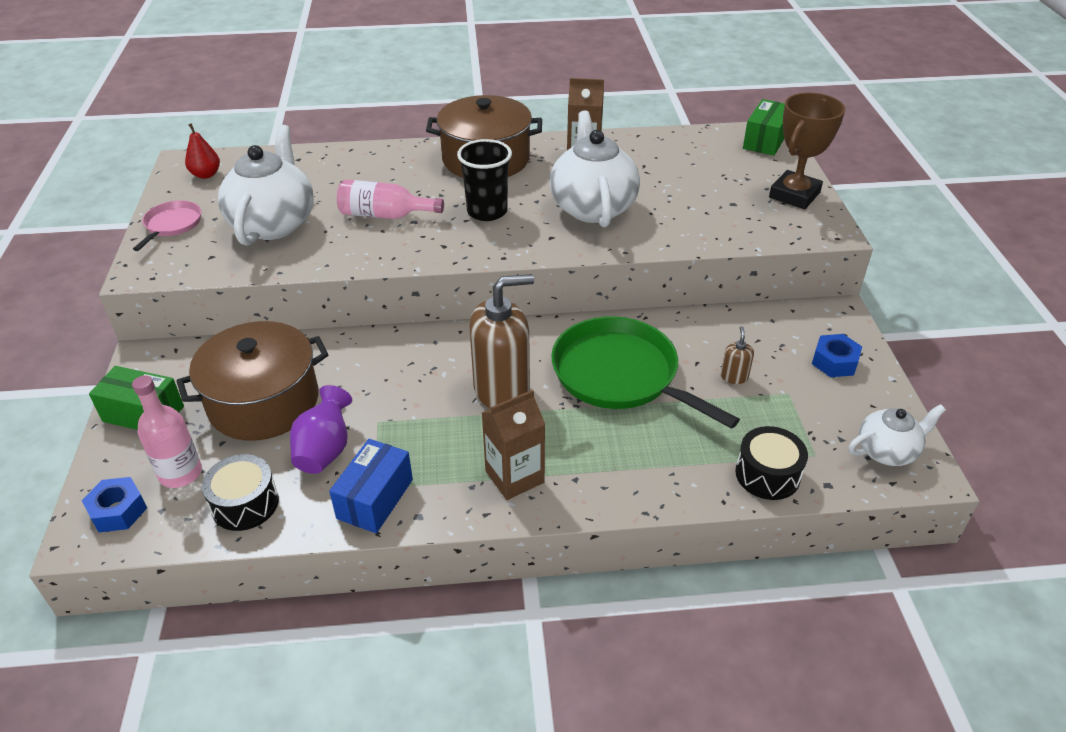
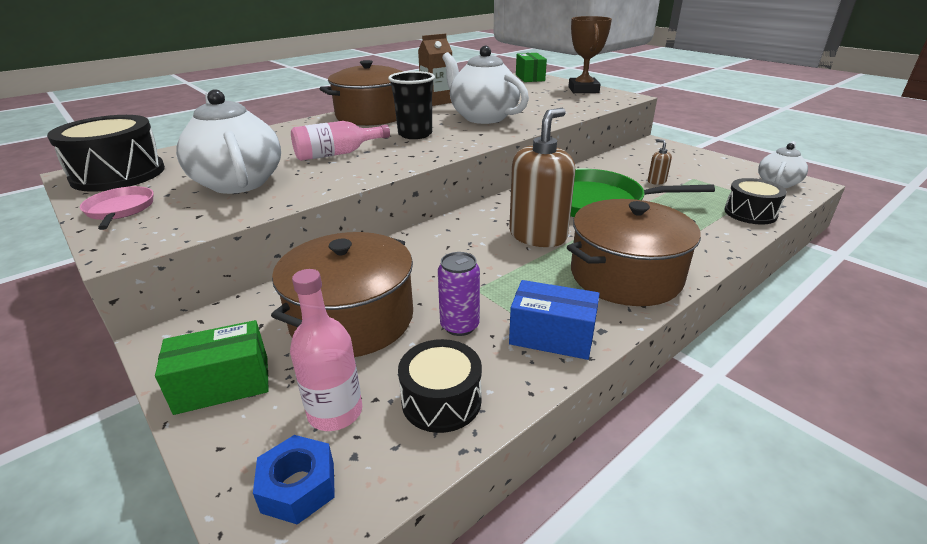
camera: 35 degrees left, 10 degrees down
(206, 174) = (118, 174): red pear -> black drum
(325, 450) = (459, 326): purple vase -> purple can
(375, 499) = (552, 336): blue box -> blue box turned 60 degrees counterclockwise
(514, 477) = (625, 275): brown carton -> brown pot
(834, 362) = (689, 160): blue nut -> none

